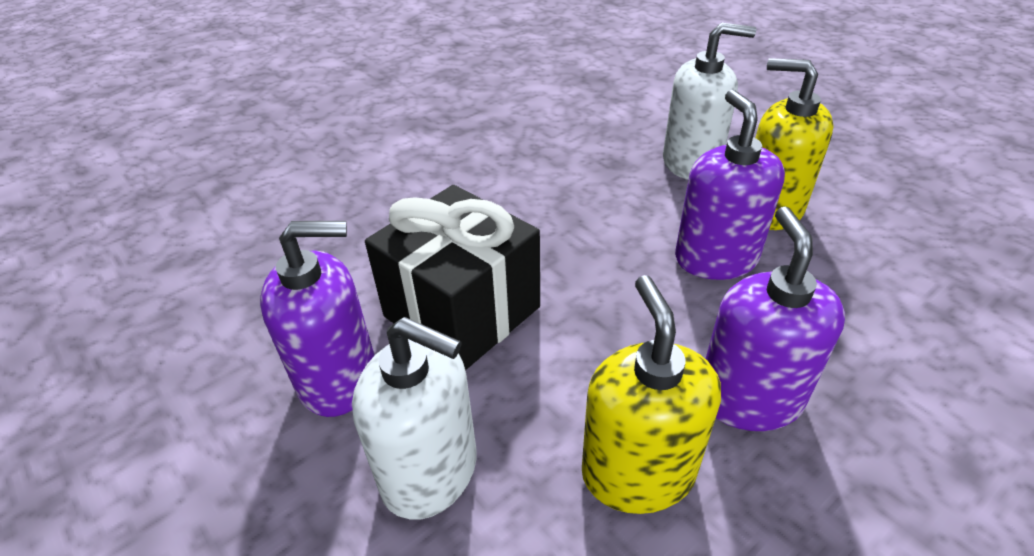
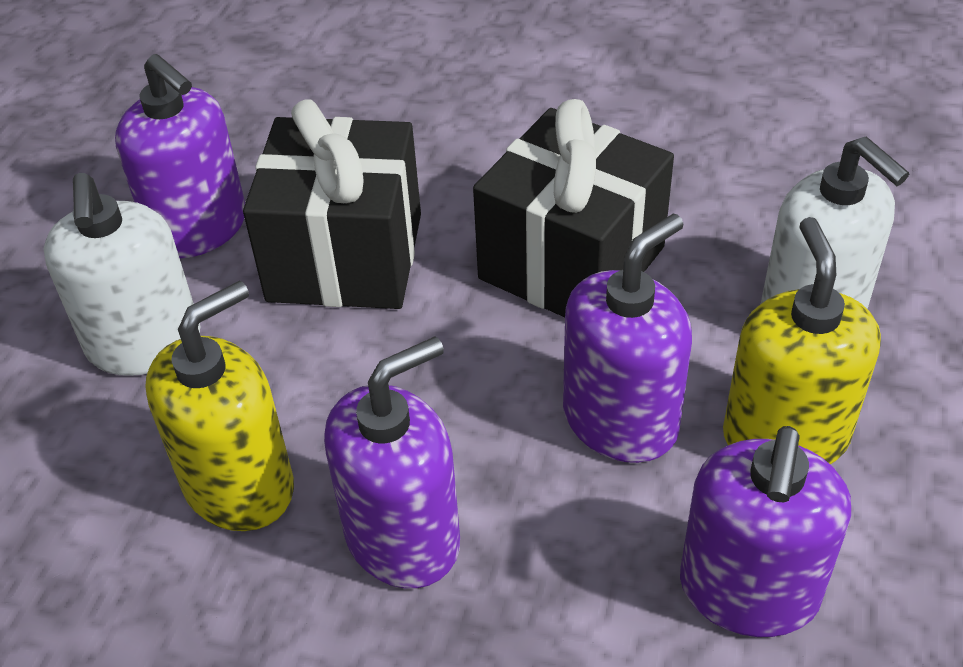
camera: 55 degrees right, 5 degrees up
(572, 220) = (571, 262): none -> black gift
(872, 270) = (748, 590): none -> purple soap dispenser

